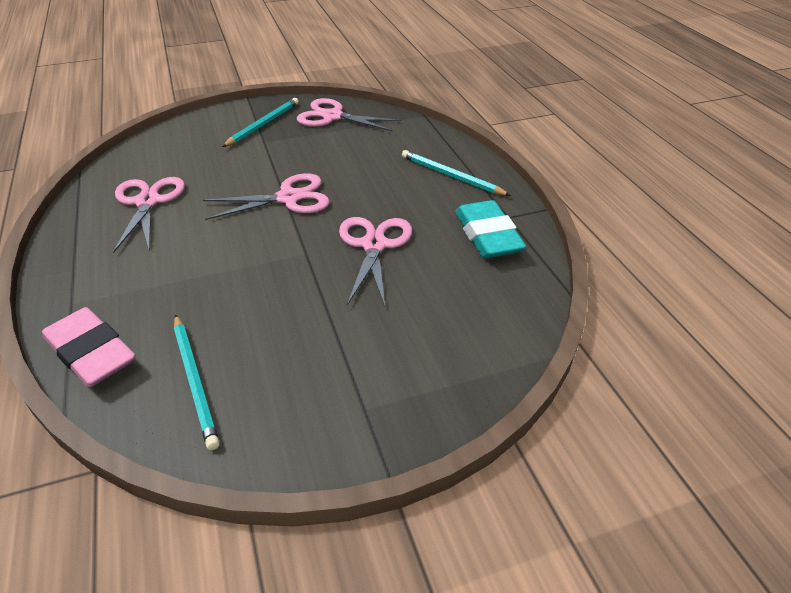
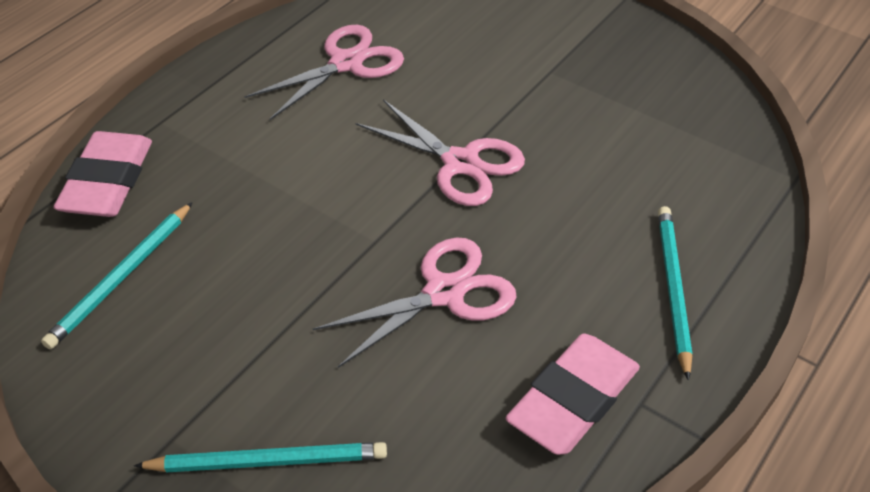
camera: 55 degrees right, 5 degrees up
(263, 124) = (584, 48): turquoise pencil -> turquoise pencil (268, 461)
(332, 116) = (676, 93): pink scissors -> none
(487, 236) = (573, 400): turquoise eraser -> pink eraser

